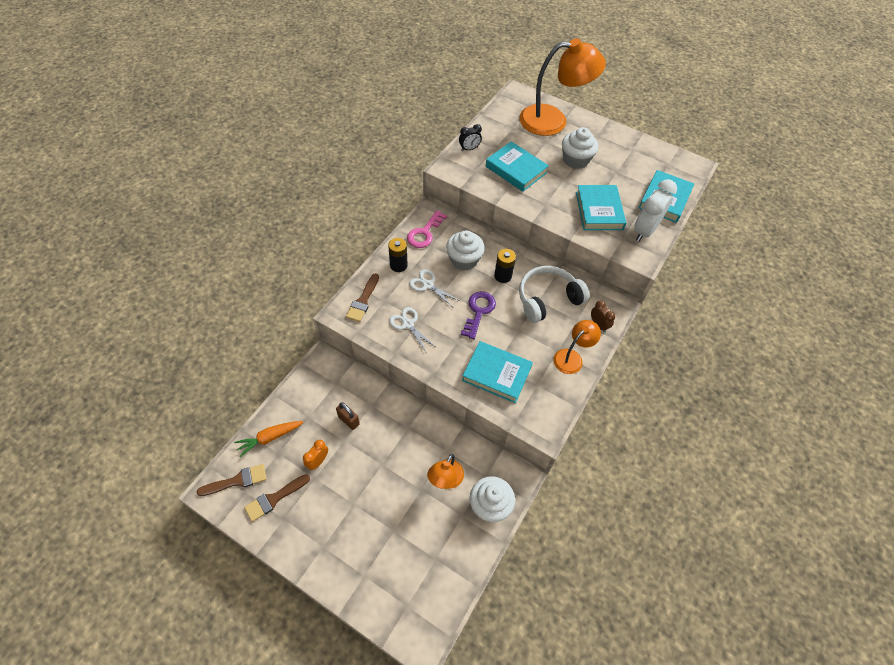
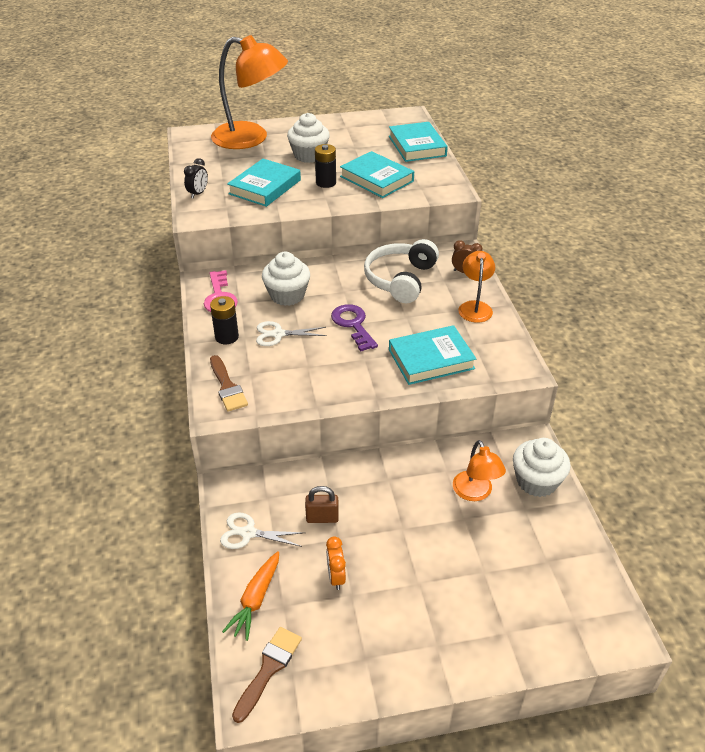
camera: 40 degrees left, 15 degrees down
(274, 498) = (332, 648): brown brush -> none
(408, 324) = (299, 376): white scissors -> white scissors (248, 533)
(503, 276) = (339, 286): black battery -> black battery (326, 183)
(516, 169) = (265, 187): turquoise book -> turquoise book turned 60 degrees counterclockwise
(553, 121) = (251, 138): orange lamp -> orange lamp turned 60 degrees clockwise
(644, 231) = (430, 173): white clock -> none

